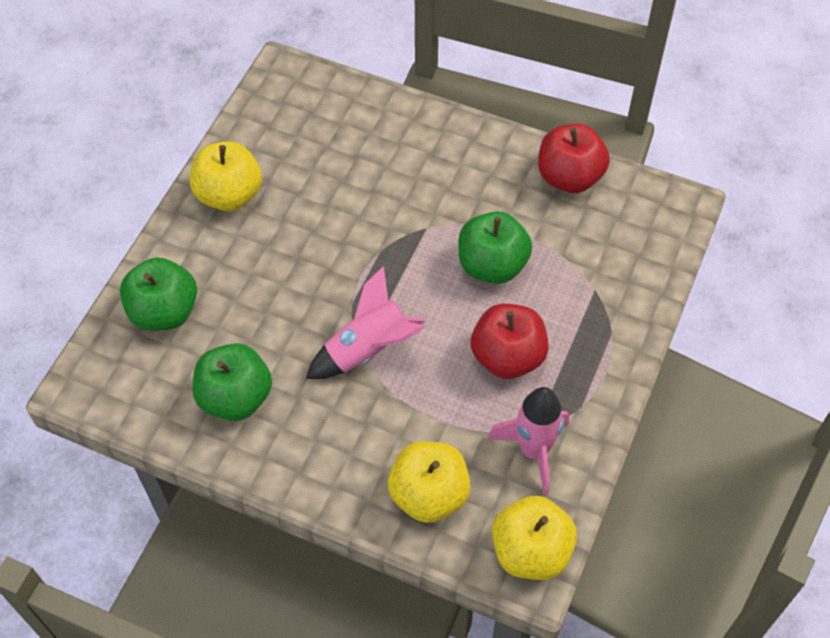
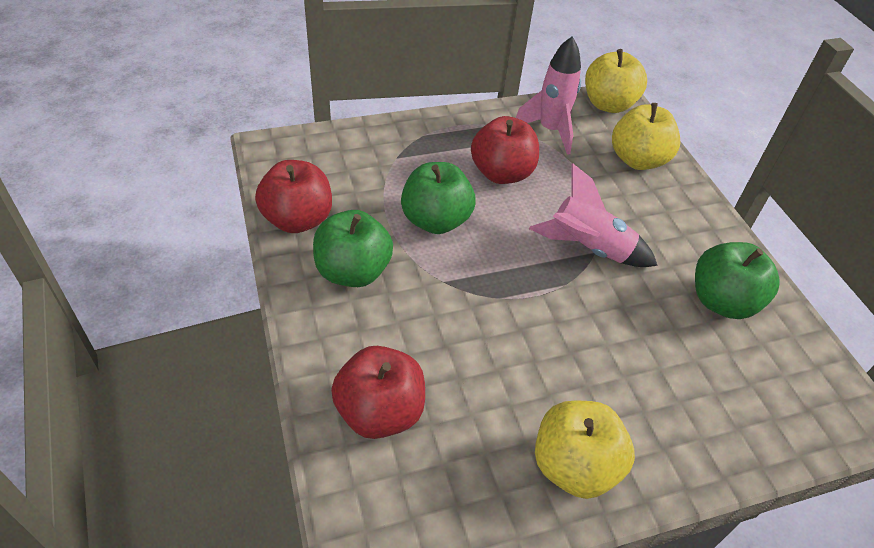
camera: 135 degrees left, 10 degrees down
(164, 312) = (734, 413): green apple -> green apple (353, 271)
(358, 127) = (380, 412): none -> red apple

